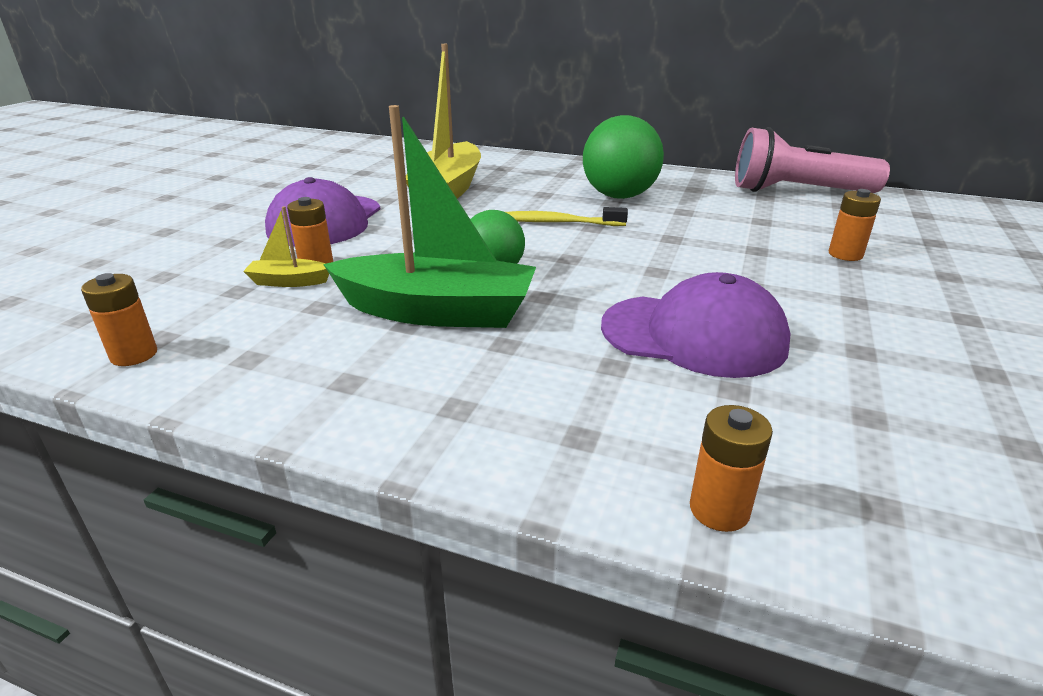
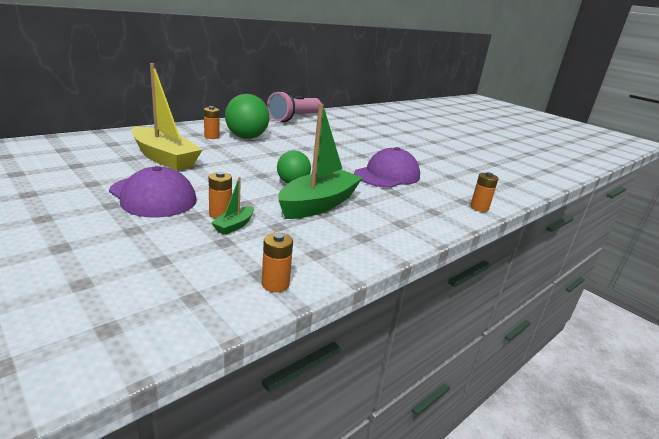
camera: 65 degrees left, 5 degrees down
(289, 281) = (234, 226): yellow boat -> green boat
(557, 222) = (257, 156): yellow toothbrush -> none
(845, 254) = (356, 137): orange battery -> orange battery (212, 137)

